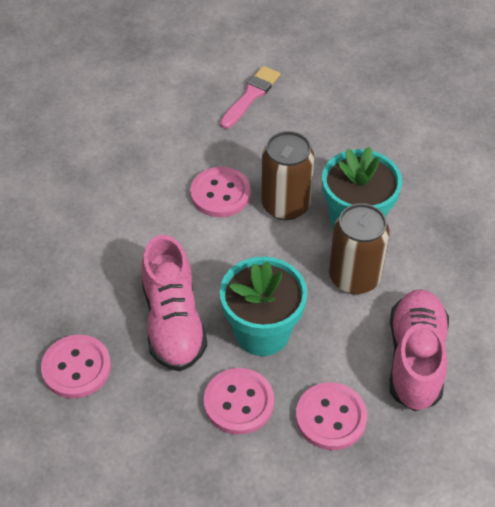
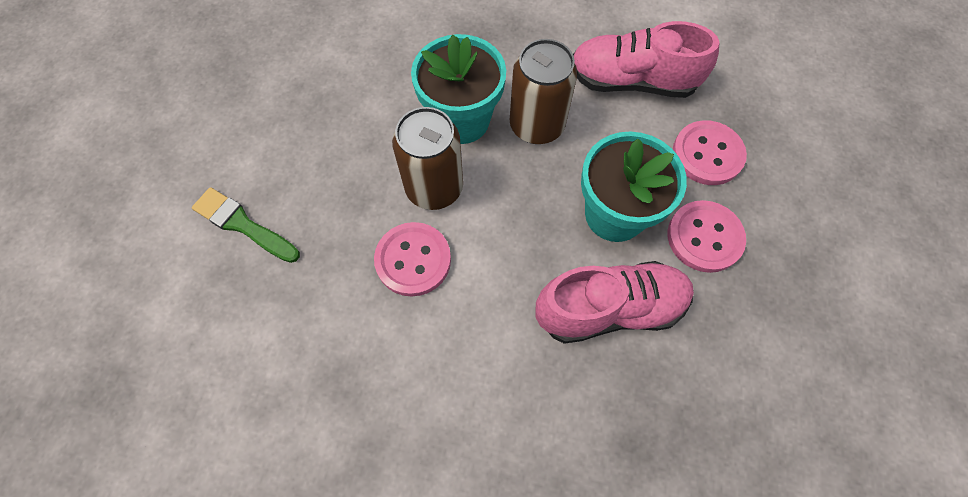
camera: 90 degrees left, 15 degrees up
(76, 368) = (686, 421): pink button -> none
(251, 95) = (243, 225): pink brush -> green brush

